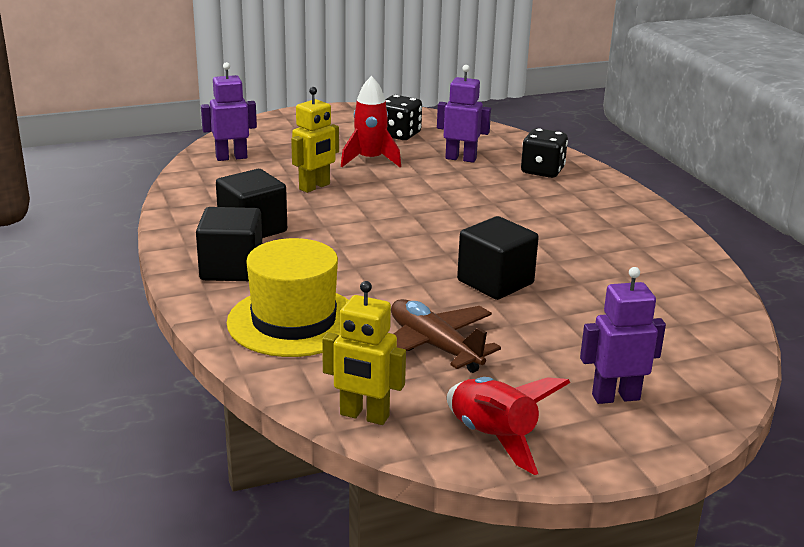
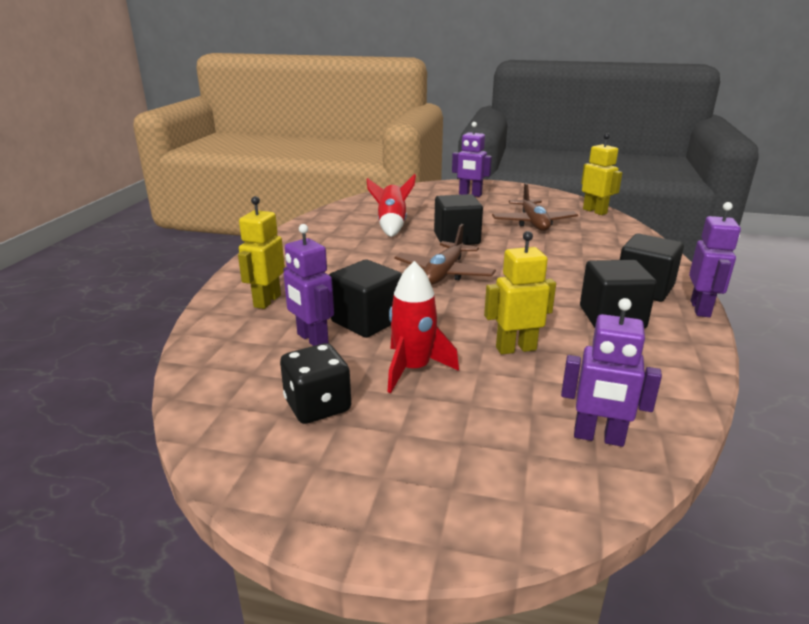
camera: 145 degrees left, 0 degrees up
(169, 259) = (700, 309): none -> purple robot
(294, 321) = (610, 249): yellow hat -> none
(445, 177) = (366, 321): none -> black cube
(445, 231) = (444, 273): none -> brown plane
(493, 437) = (541, 196): red rocket -> red rocket (391, 225)
(542, 171) = (267, 301): black dice -> yellow robot

